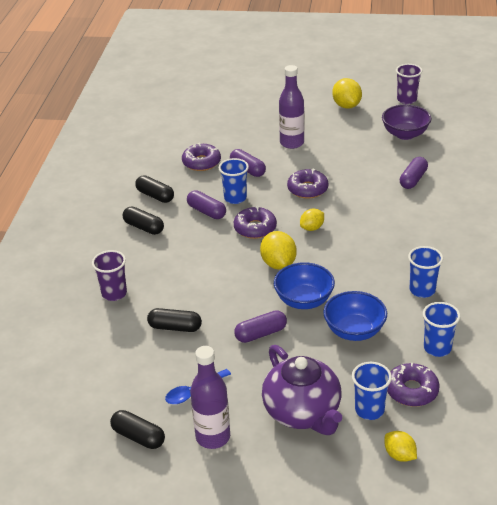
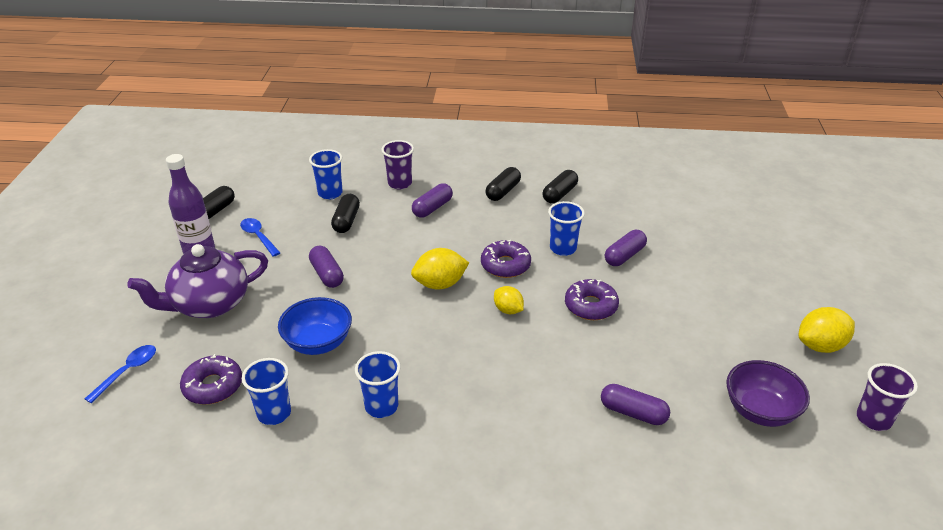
camera: 85 degrees right, 0 degrees up
(201, 162) = (631, 221): purple donut -> none
(206, 212) = (534, 229): purple capsule -> purple capsule (432, 208)
(292, 143) = (696, 291): purple bottle -> none
(304, 300) = (375, 304): blue bowl -> none
(369, 410) = (196, 351): blue cup -> blue cup (330, 193)
(399, 455) = (127, 371): yellow lemon -> blue spoon

